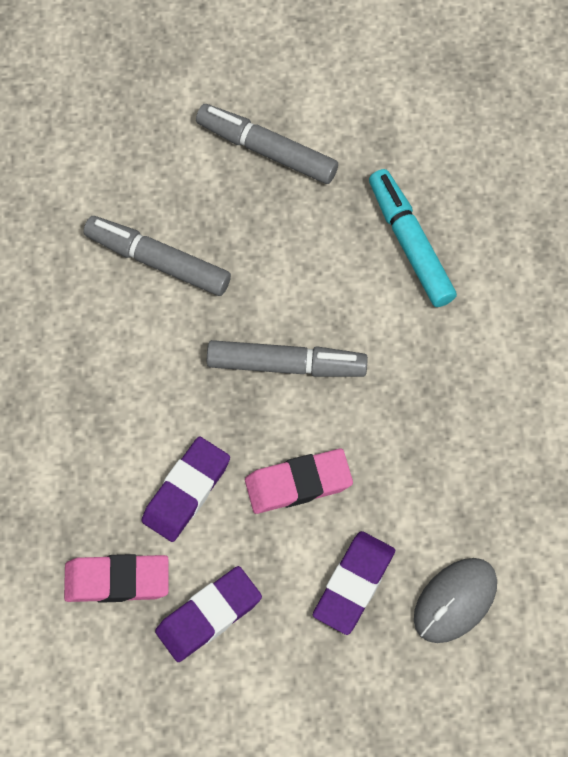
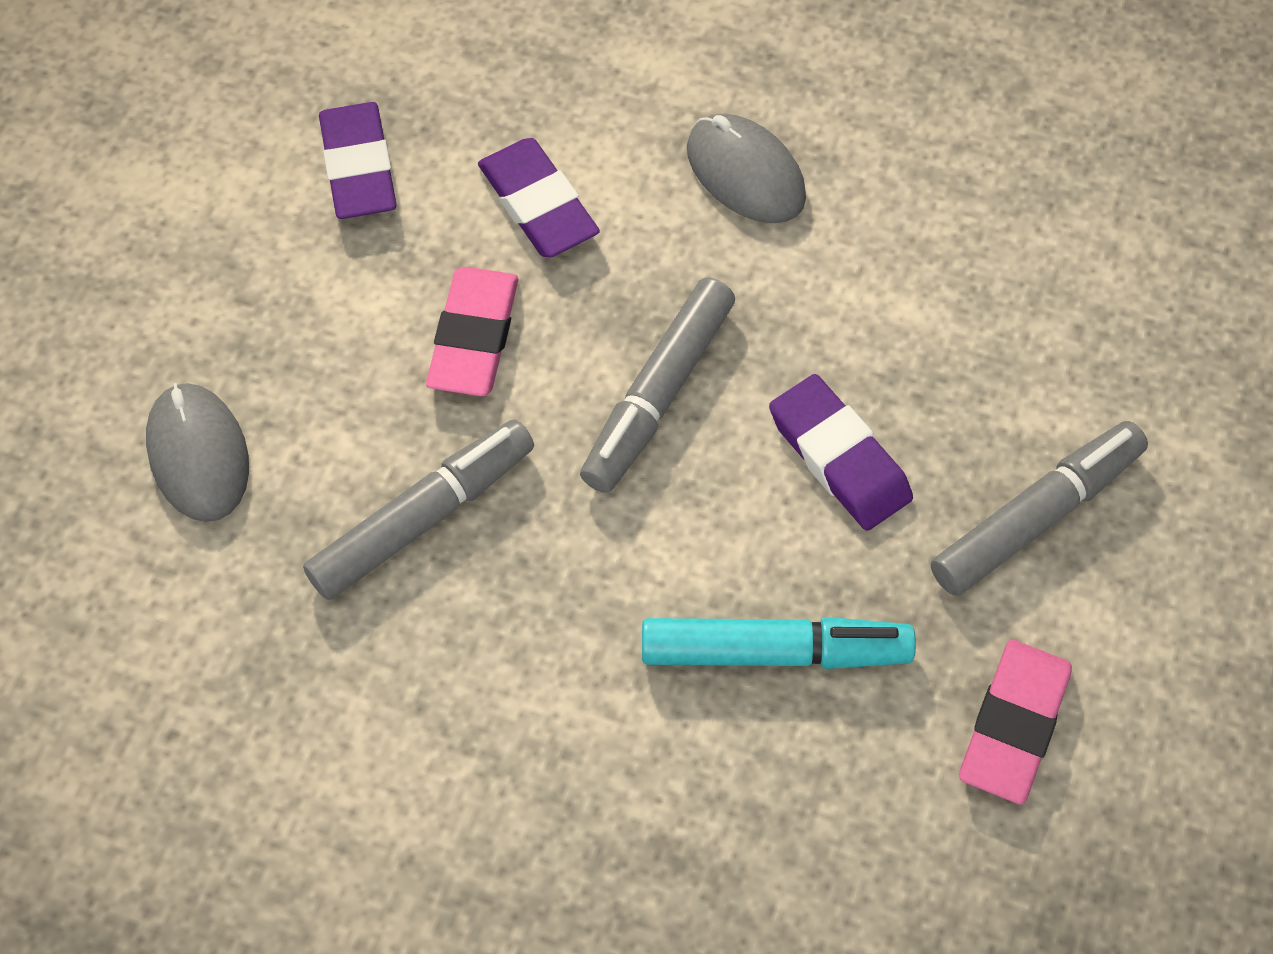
camera: 115 degrees right, 5 degrees down
(108, 381) = (745, 173): none -> grey mouse
(117, 580) = (463, 88): pink eraser -> pink eraser (1013, 725)
(158, 261) = (904, 298): grey marker -> grey marker (423, 518)
(354, 584) = (297, 344): purple eraser -> purple eraser (839, 457)

